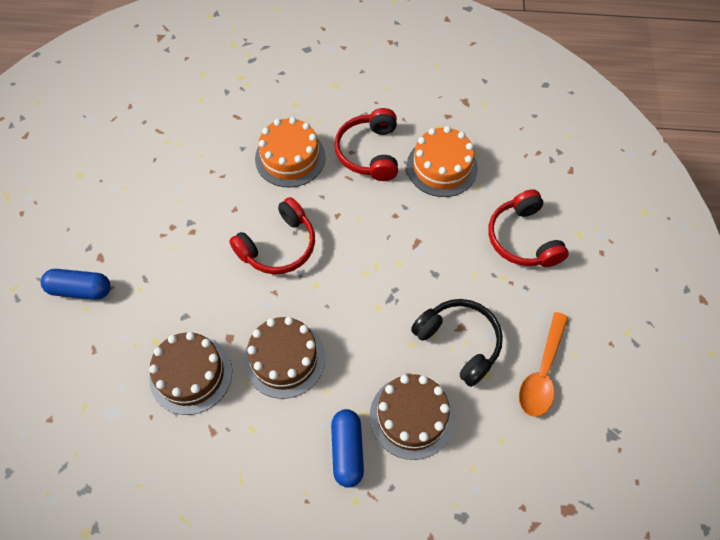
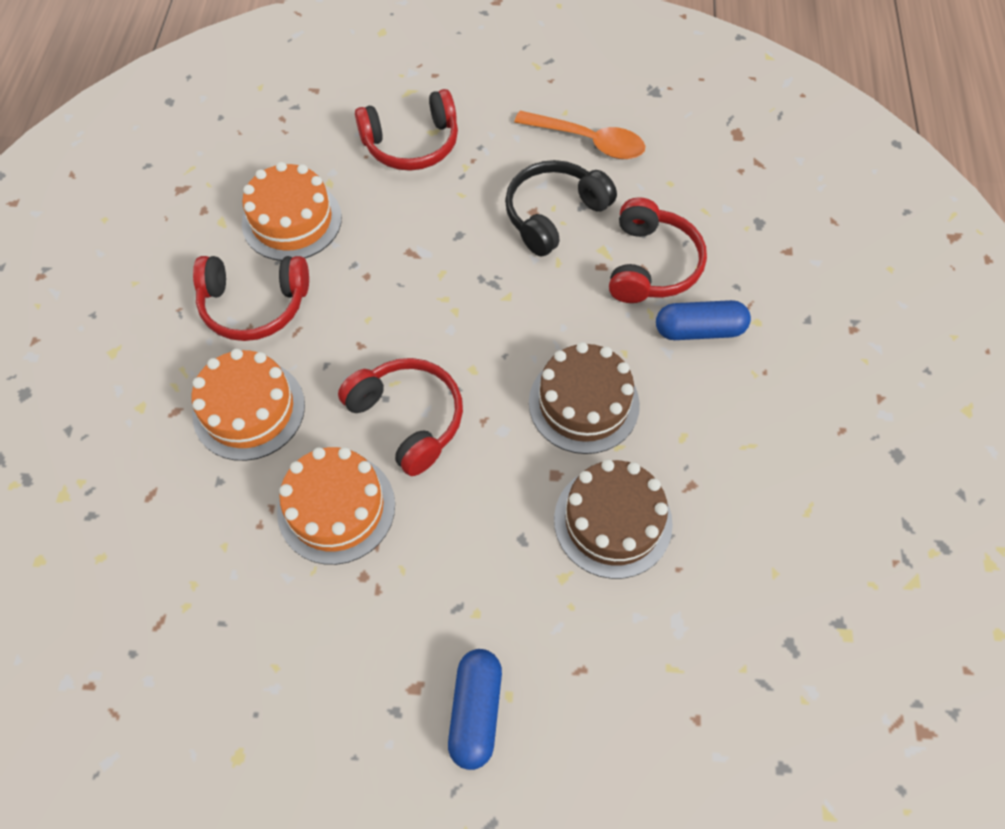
camera: 90 degrees left, 0 degrees up
(218, 209) = (336, 508): none -> orange cake
(411, 417) = (651, 264): brown cake -> red headphones

